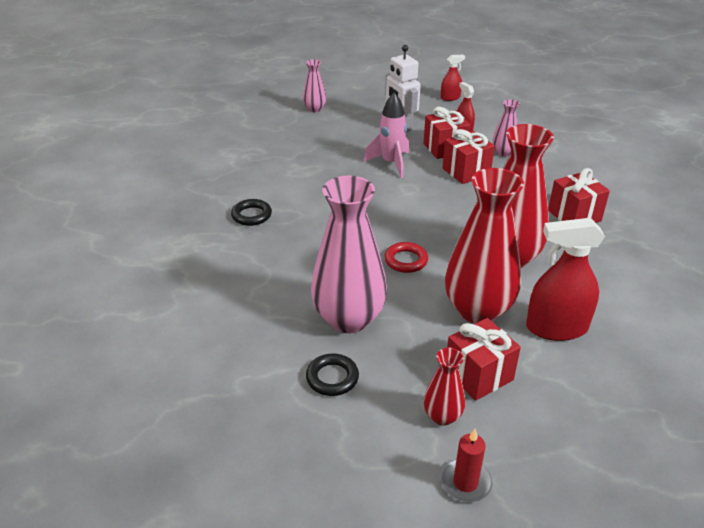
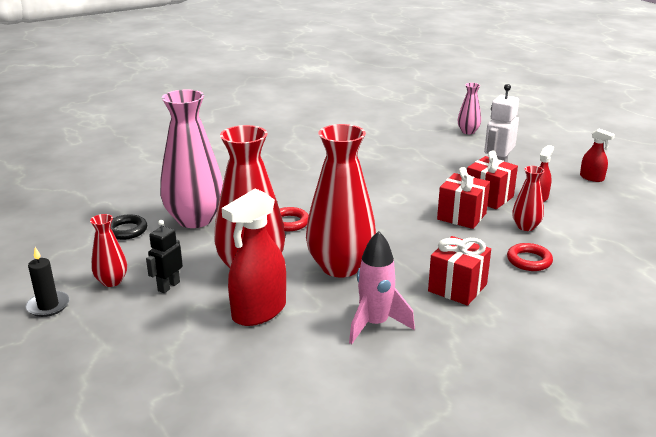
camera: 60 degrees right, 10 degrees down
(251, 215) = (285, 154): black ring -> none
(391, 163) = (427, 182): pink rocket -> pink rocket (375, 324)
(465, 482) = (48, 306): red candle -> black candle
(478, 375) = (168, 286): red gift -> black robot
(503, 153) = (525, 227): pink vase -> red vase
(554, 172) = (529, 260): none -> red ring
(556, 328) = (259, 311): red spray bottle -> red spray bottle turned 105 degrees counterclockwise

